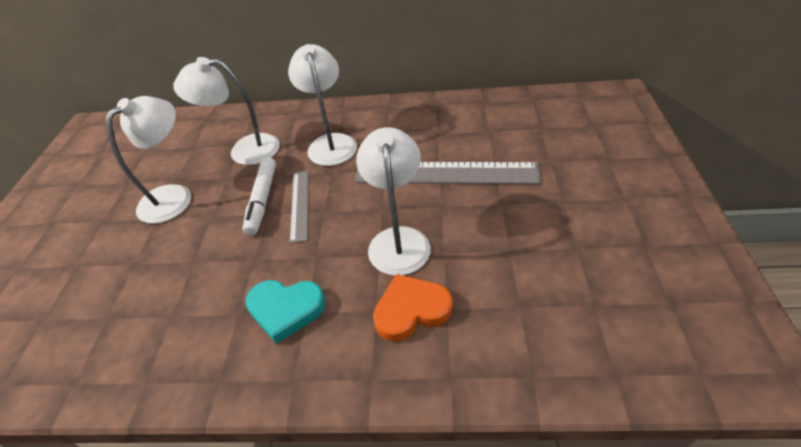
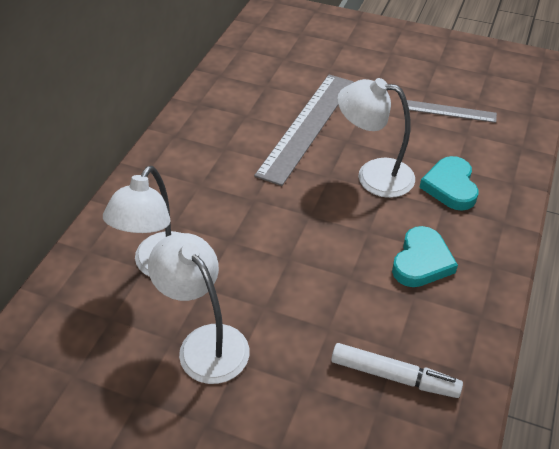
camera: 75 degrees left, 0 degrees up
(262, 200) = (264, 260): white marker -> white marker (394, 376)
(300, 204) = (290, 231): grey ruler -> grey ruler (449, 111)
(331, 143) = (203, 190): white lamp -> none
(411, 310) = (450, 186): orange heart -> turquoise heart

